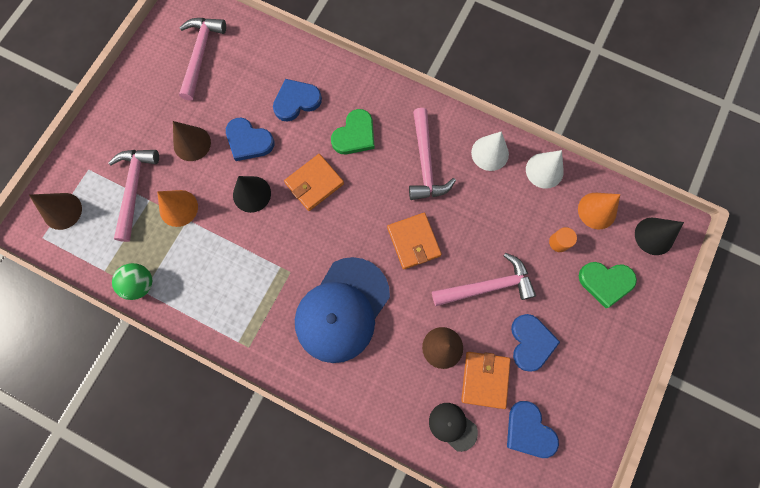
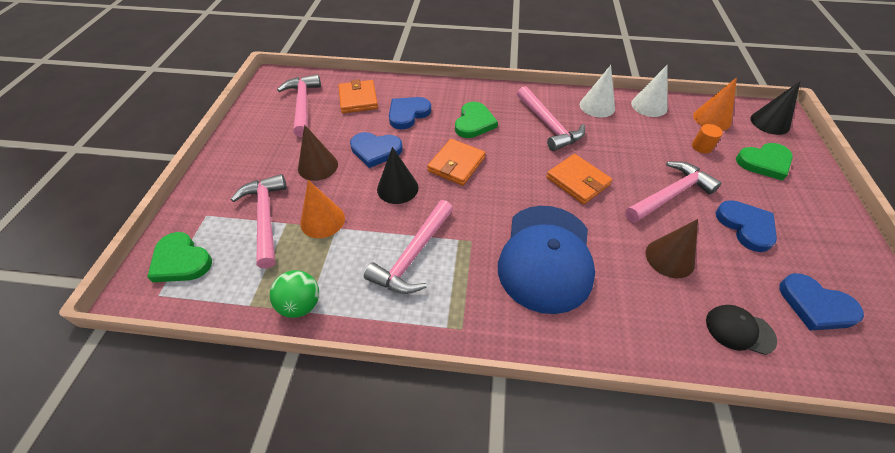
camera: 20 degrees left, 25 degrees down
(62, 211) = (181, 261): brown cone -> green heart
(238, 270) = (413, 256): none -> pink hammer
(485, 379) = (733, 272): orange wallet -> orange wallet (358, 99)

